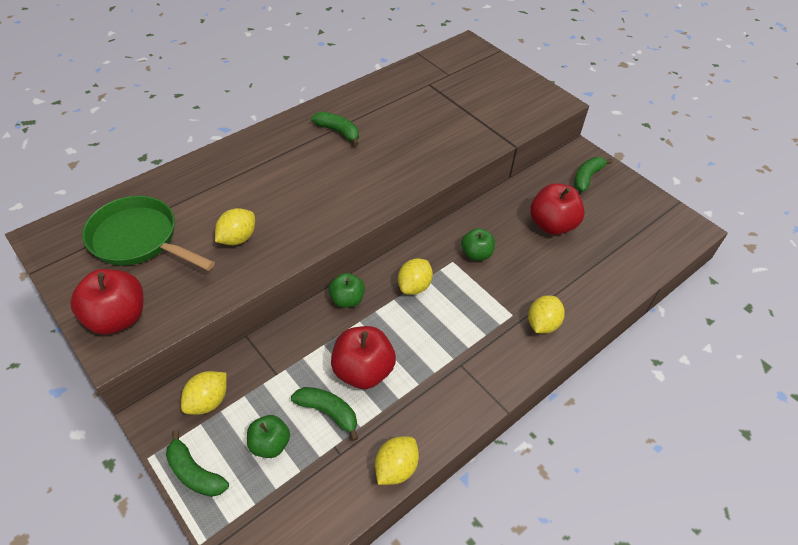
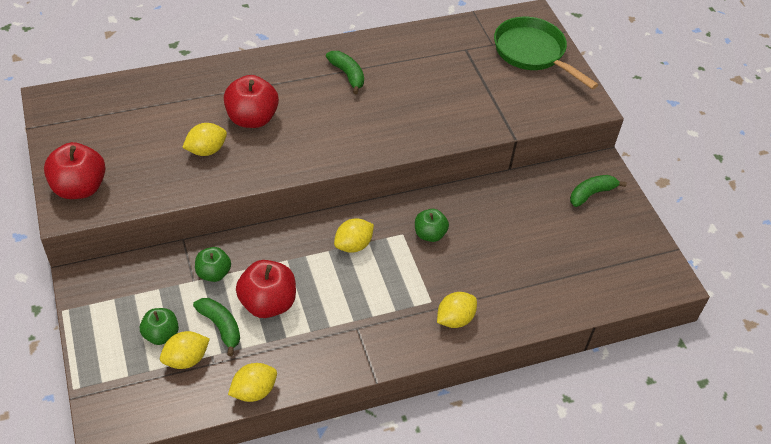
camera: 20 degrees right, 0 degrees up
(139, 239) = (124, 126): green pan -> green pan (532, 53)
(194, 473) = (92, 335): green banana -> none
(208, 401) = (127, 283): yellow lemon -> yellow lemon (186, 359)
(347, 300) = (286, 237): green apple -> green apple (213, 273)
(552, 225) = (523, 230): red apple -> red apple (252, 119)

